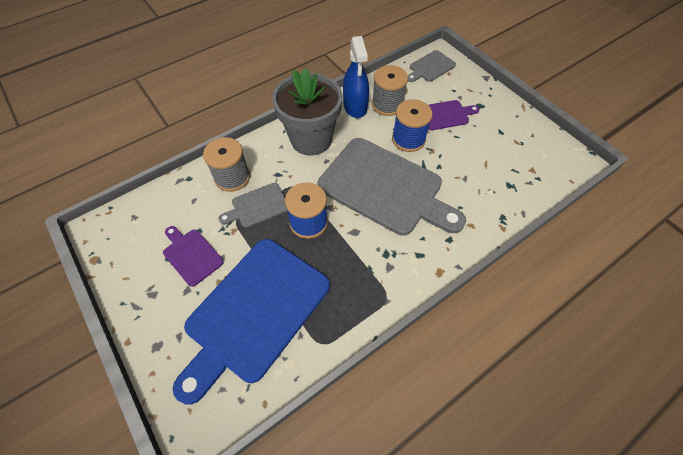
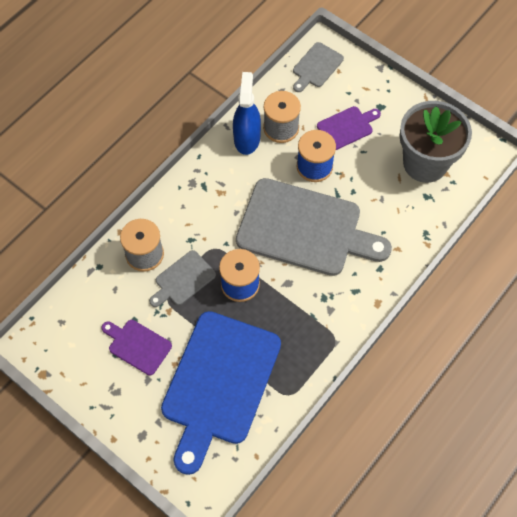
camera: 15 degrees left, 5 degrees up
(311, 139) = (212, 190): grey flower pot -> grey flower pot (425, 163)
(355, 106) = (247, 138): blue spray bottle -> blue spray bottle turned 150 degrees counterclockwise

